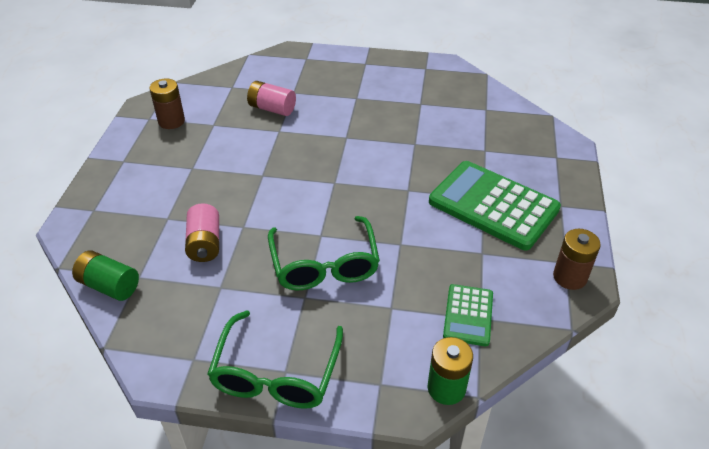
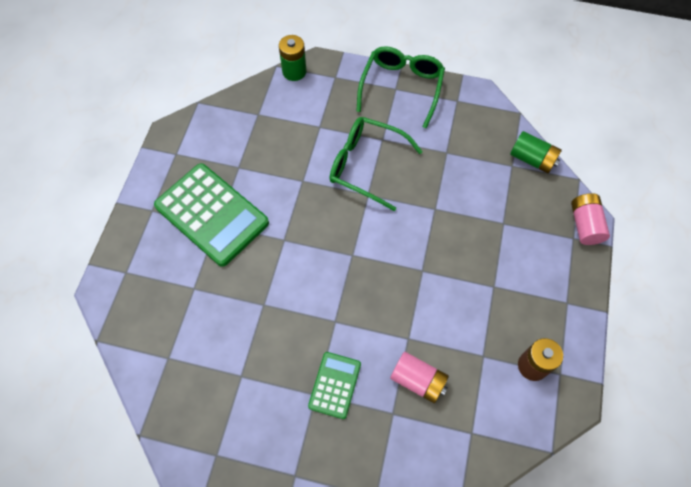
camera: 175 degrees left, 20 degrees up
(205, 243) = (465, 193): pink battery -> pink battery (585, 225)
(324, 264) = (366, 165): green glasses -> green glasses turned 60 degrees counterclockwise
(468, 315) = (266, 117): green calculator -> green calculator (335, 385)
(569, 277) = (179, 140): brown battery -> none

